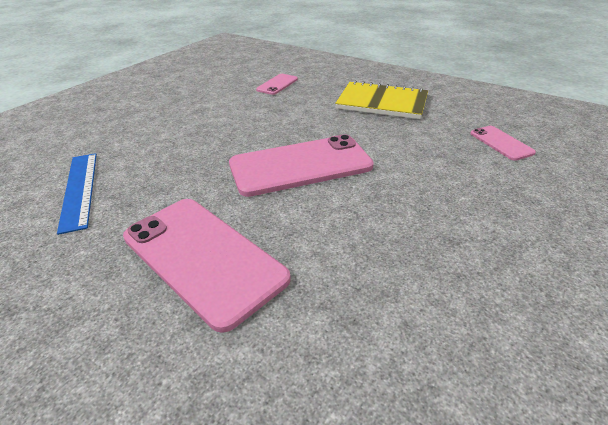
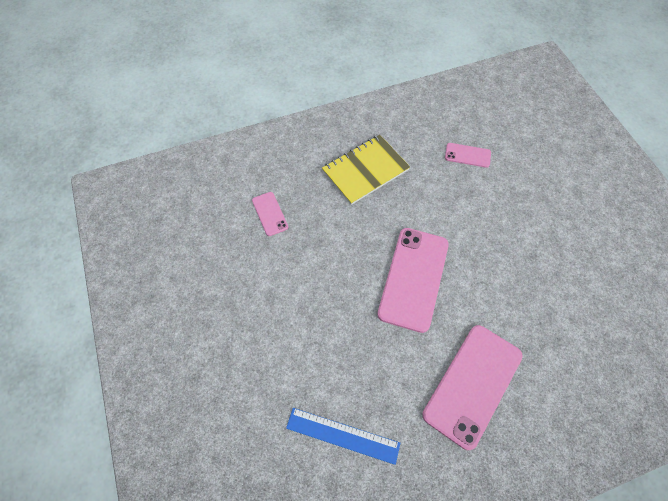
camera: 55 degrees left, 25 degrees up
(202, 257) = (473, 385): pink phone -> pink phone turned 45 degrees counterclockwise

